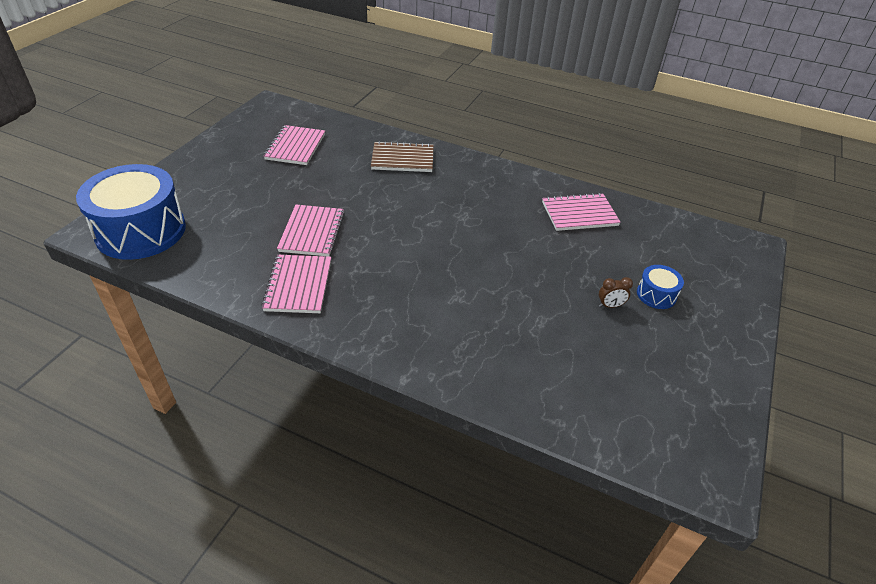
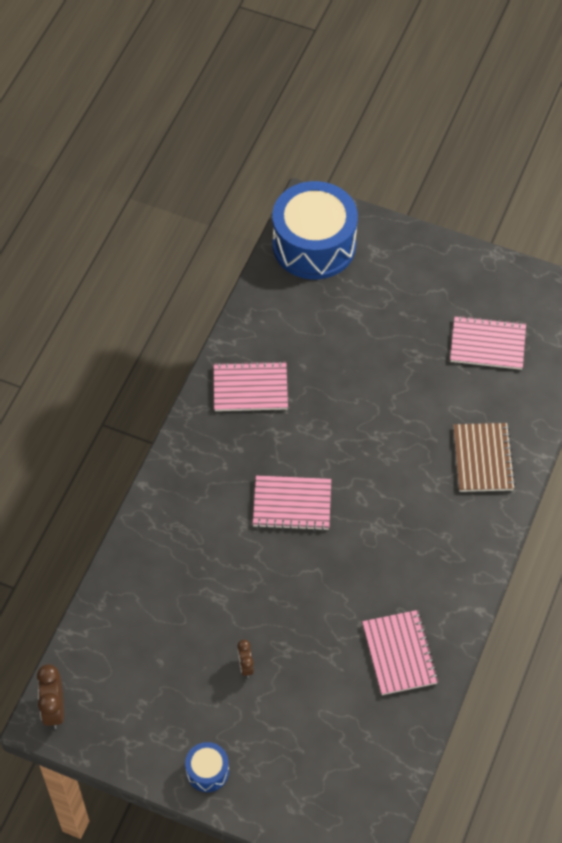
camera: 90 degrees right, 15 degrees up
(312, 232) = (330, 386): pink notebook -> pink notebook (292, 504)
(656, 295) = (266, 716): blue drum -> blue drum (207, 771)
(700, 472) = (54, 709): none -> brown clock

